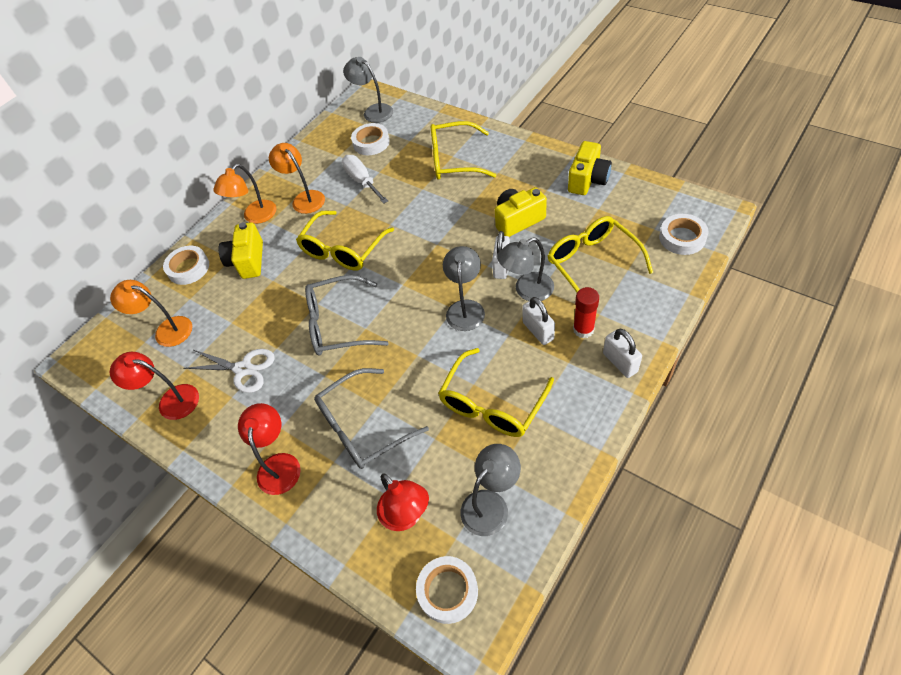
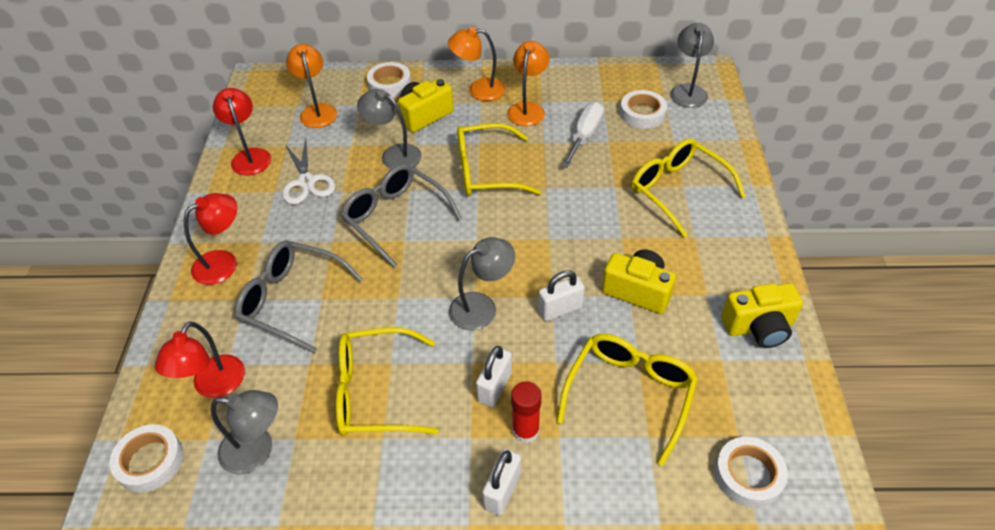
camera: 50 degrees right, 5 degrees down
(527, 290) = (543, 349): grey lamp -> grey lamp (394, 154)

